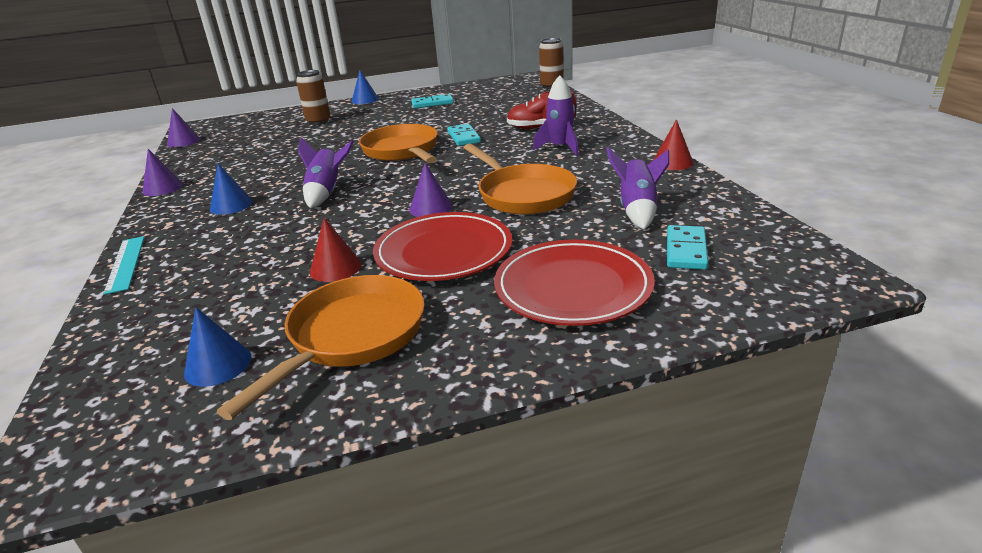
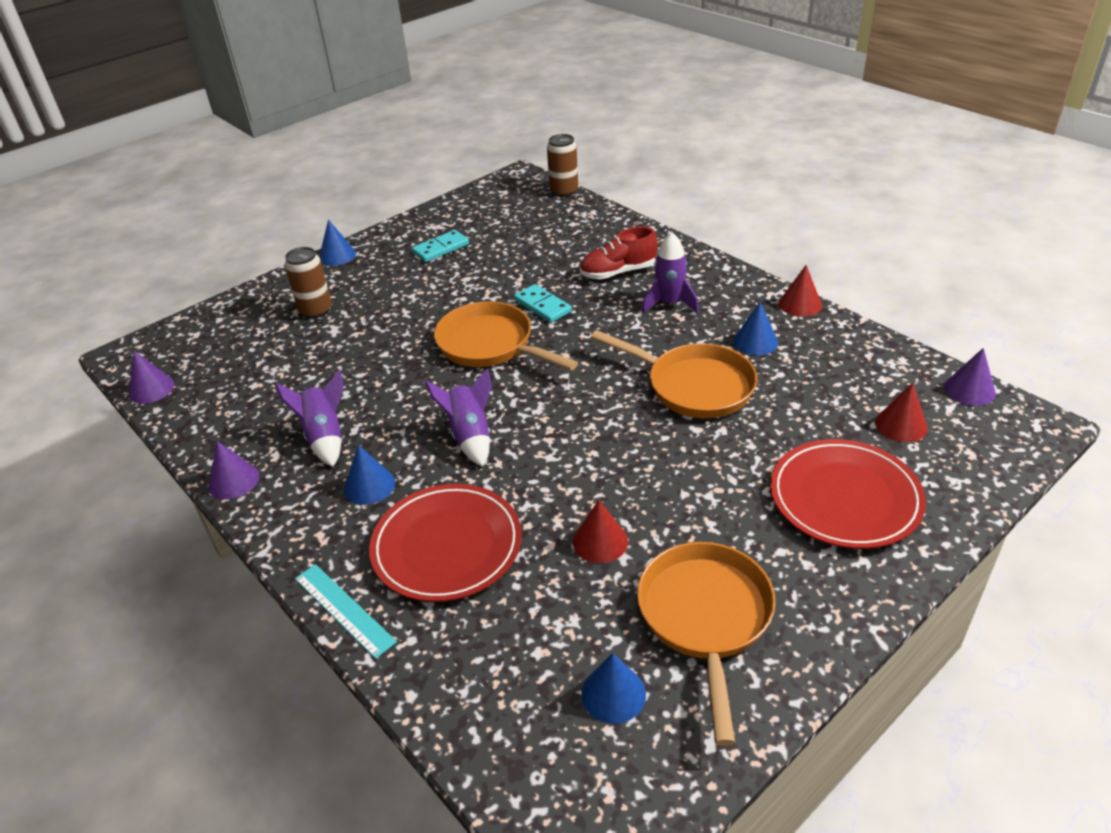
camera: 25 degrees left, 10 degrees up
(431, 208) = (615, 429): purple cone -> purple cone (969, 390)
(443, 252) = (689, 488): red plate -> red plate (447, 546)
(606, 178) = (755, 342): none -> blue cone
(637, 210) = (820, 382): purple rocket -> purple rocket (325, 437)
(686, 250) = (901, 425): turquoise domino -> red cone

